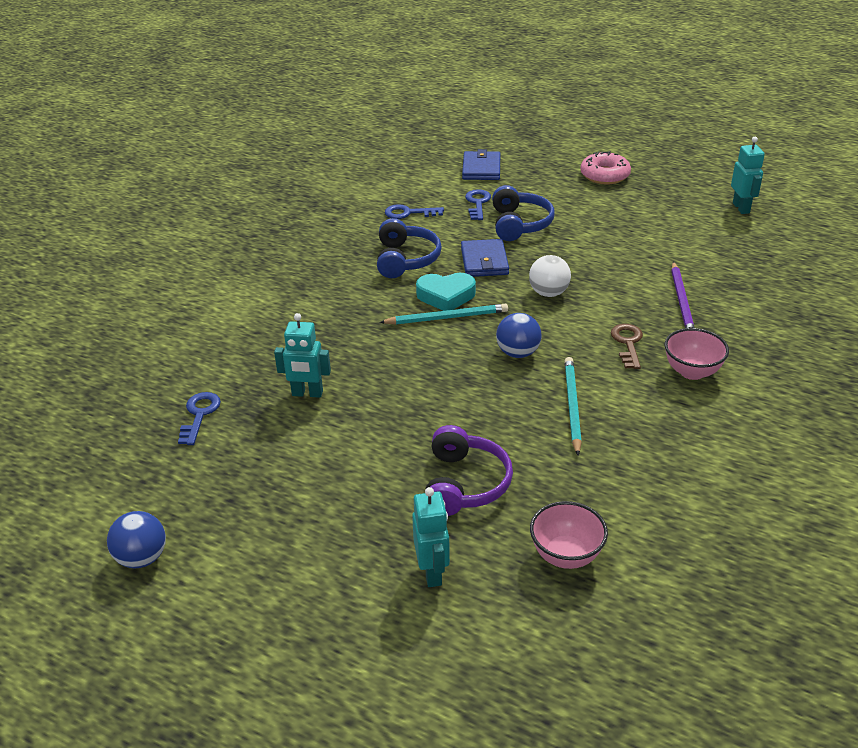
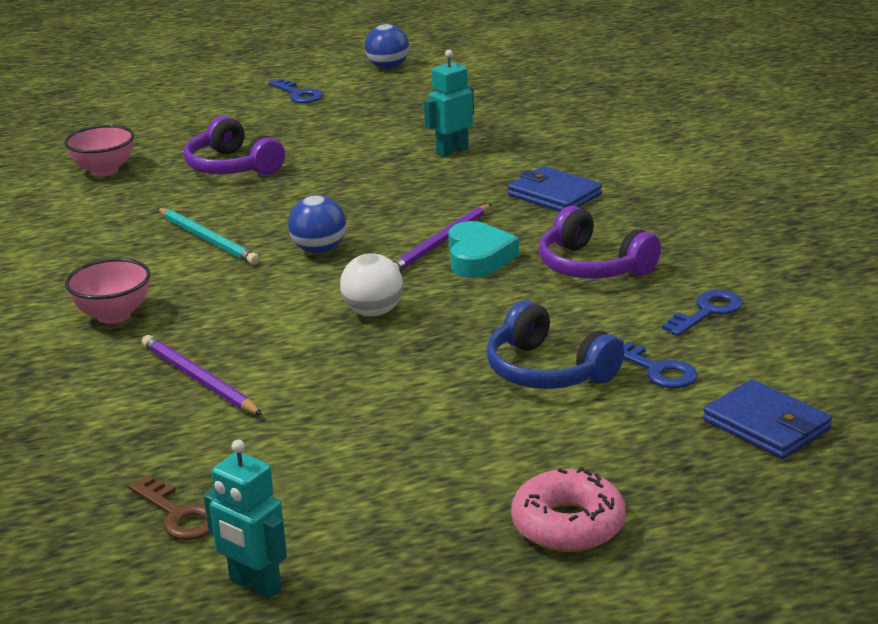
camera: 135 degrees right, 10 degrees down
(199, 415) = (504, 111): blue key -> blue key (298, 94)
(406, 259) = (593, 266): blue headphones -> purple headphones
(432, 572) = (191, 131): turquoise robot -> none
(446, 296) = (478, 257): turquoise heart -> turquoise heart turned 135 degrees clockwise
(446, 317) = (441, 242): turquoise pencil -> purple pencil
(484, 261) = (504, 307): blue wallet -> blue wallet (554, 195)
(627, 343) = (214, 308): brown key -> brown key (178, 515)

